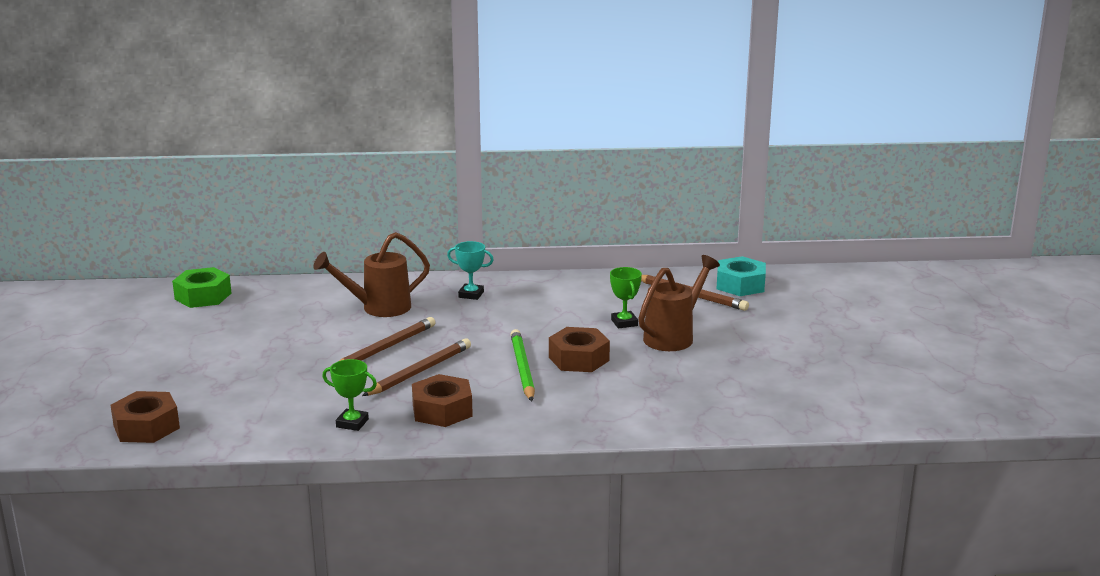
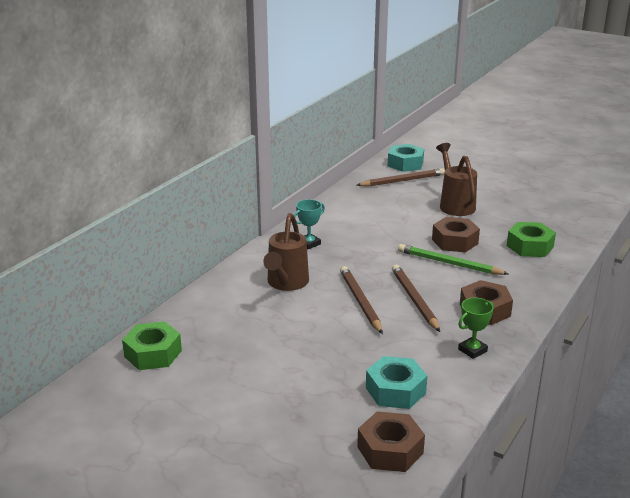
camera: 55 degrees left, 5 degrees up
(242, 405) = (395, 390): none -> turquoise nut
(624, 323) = (418, 211): green trophy -> none
(627, 401) = (530, 246): none -> green nut

